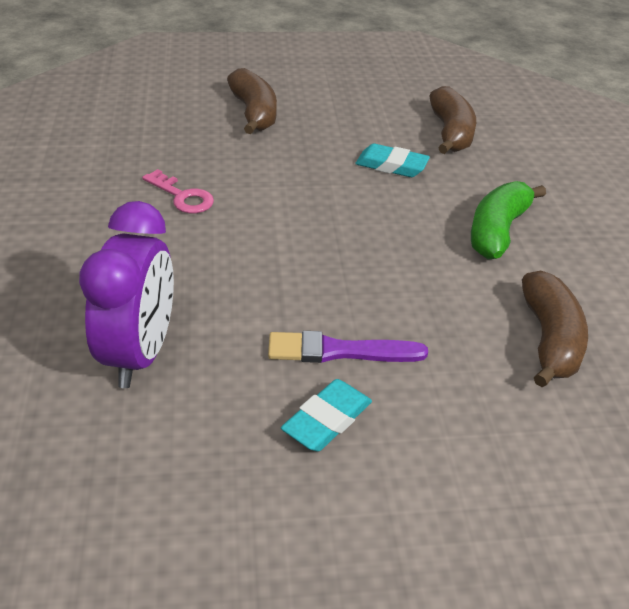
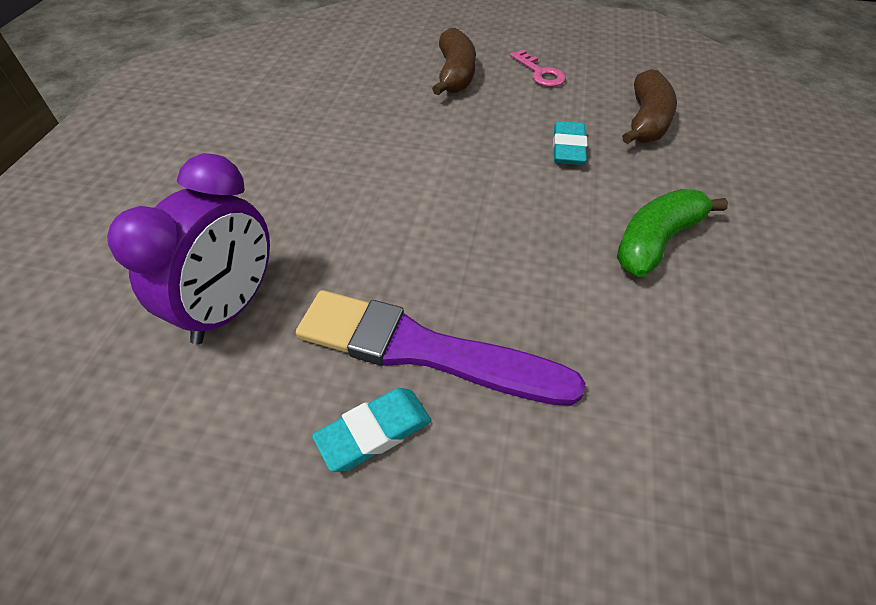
camera: 20 degrees right, 10 degrees up
(182, 196) = (350, 149): pink key -> pink key (540, 73)
(339, 351) = (424, 350): purple brush -> purple brush, size x1.66
(391, 166) = (568, 148): turquoise eraser -> turquoise eraser turned 60 degrees clockwise
(549, 339) = (668, 391): brown banana -> none

